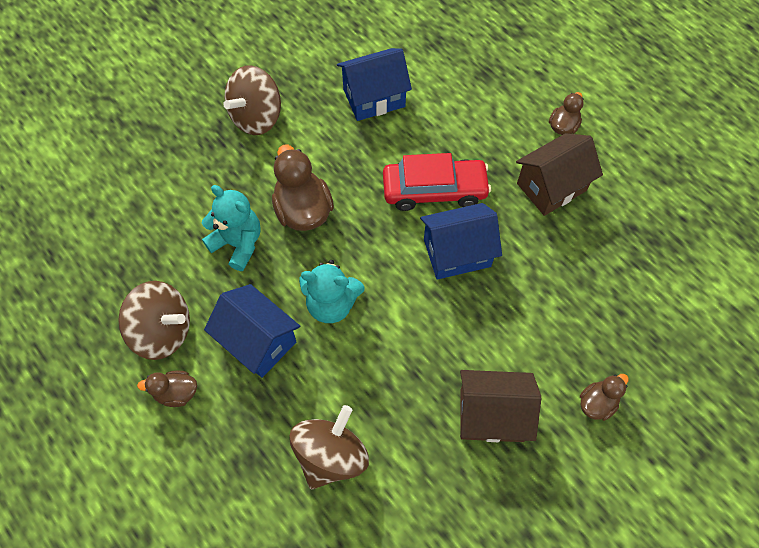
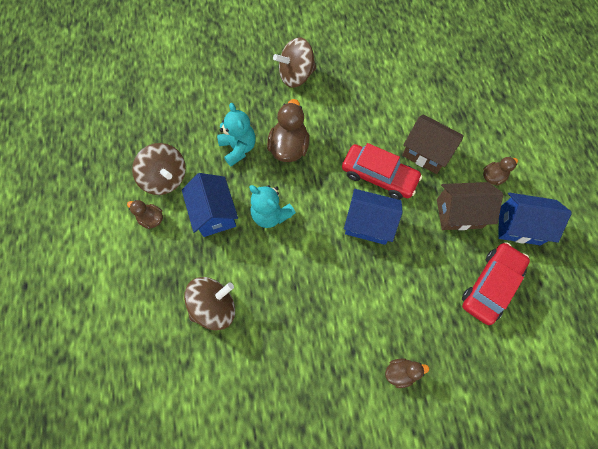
camera: 30 degrees right, 5 degrees up
(374, 98) = (376, 98): blue house -> blue house (519, 226)
(491, 415) = (326, 339): brown house -> brown house (426, 153)
(634, 250) = (490, 285): none -> red car

